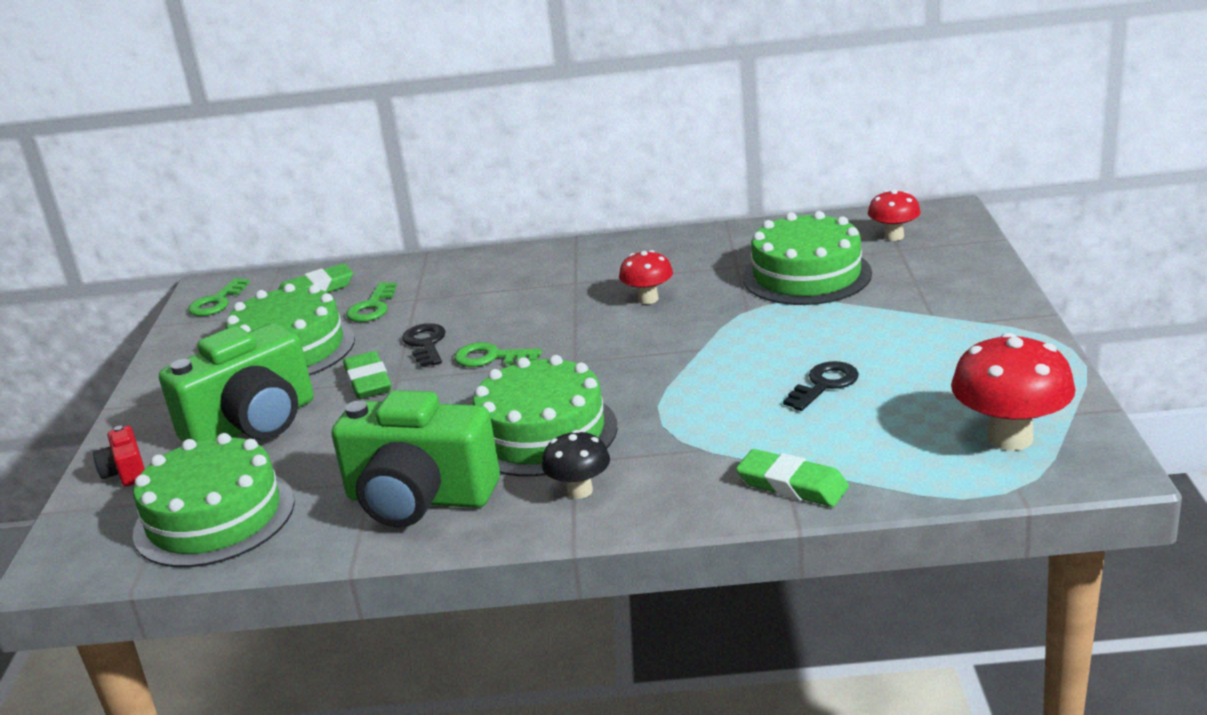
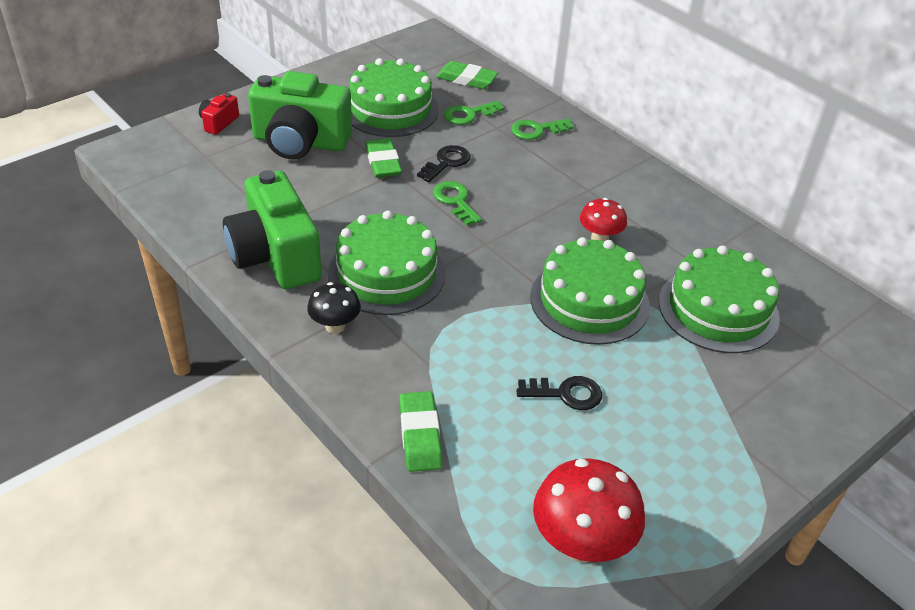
camera: 45 degrees right, 15 degrees up
(214, 517) = (201, 182): green cake -> green cake (589, 301)
(216, 302) = (416, 48): green key -> green key (536, 130)
(368, 381) = (383, 162): green eraser -> green eraser turned 45 degrees counterclockwise
(894, 236) = (836, 334): red mushroom -> none

